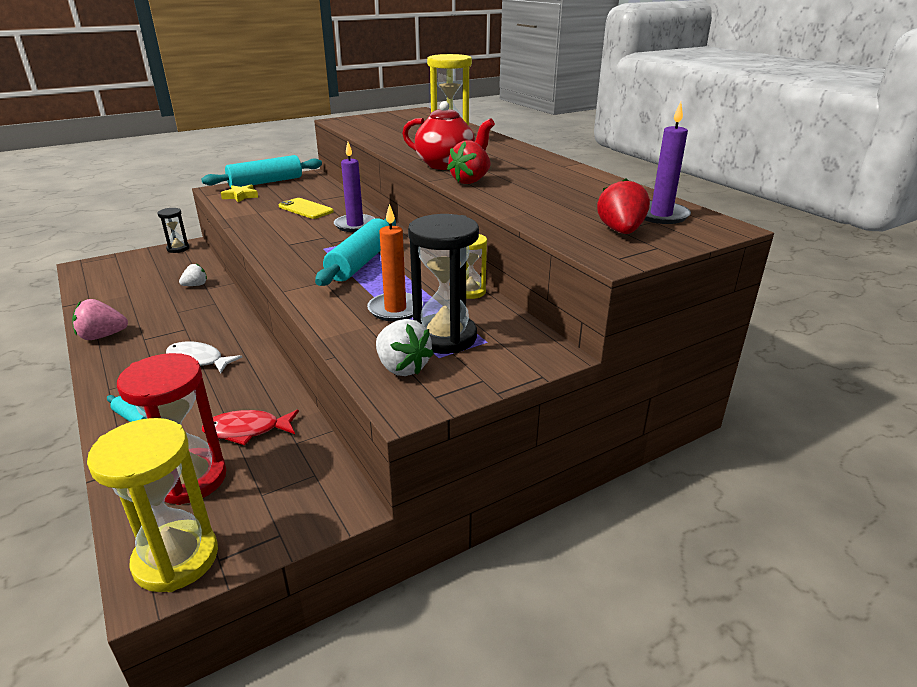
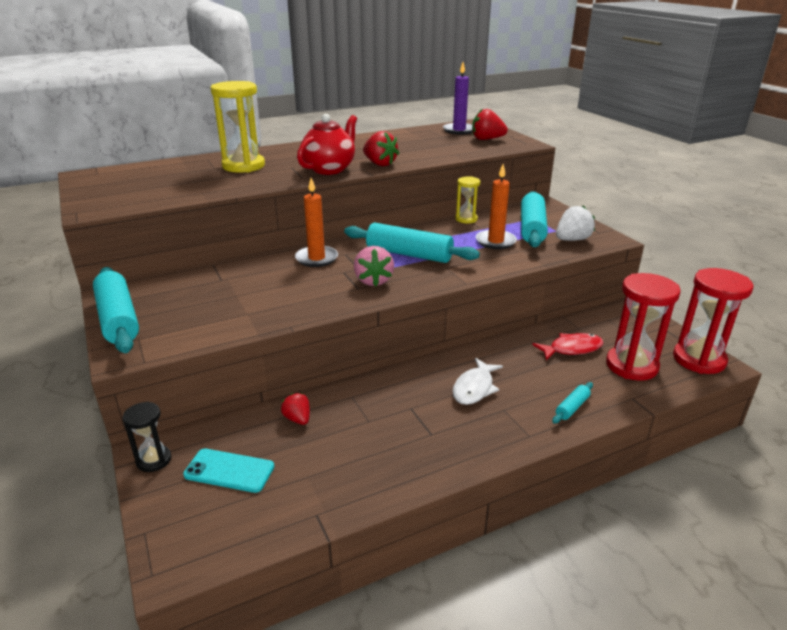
camera: 85 degrees left, 0 degrees up
(102, 336) = (423, 469): pink strawberry -> pink strawberry (373, 281)
(152, 270) = (229, 471): none -> turquoise phone
(176, 559) = (699, 359): yellow hourglass -> red hourglass
(195, 285) = (298, 419): white strawberry -> red strawberry
(240, 196) = (172, 332): yellow star -> none
(247, 430) = (572, 349): red fish -> red fish turned 105 degrees counterclockwise
(306, 209) = (252, 285): yellow phone -> none
(355, 225) = (316, 258): purple candle -> orange candle
(445, 337) = (532, 228): black hourglass -> turquoise rolling pin

